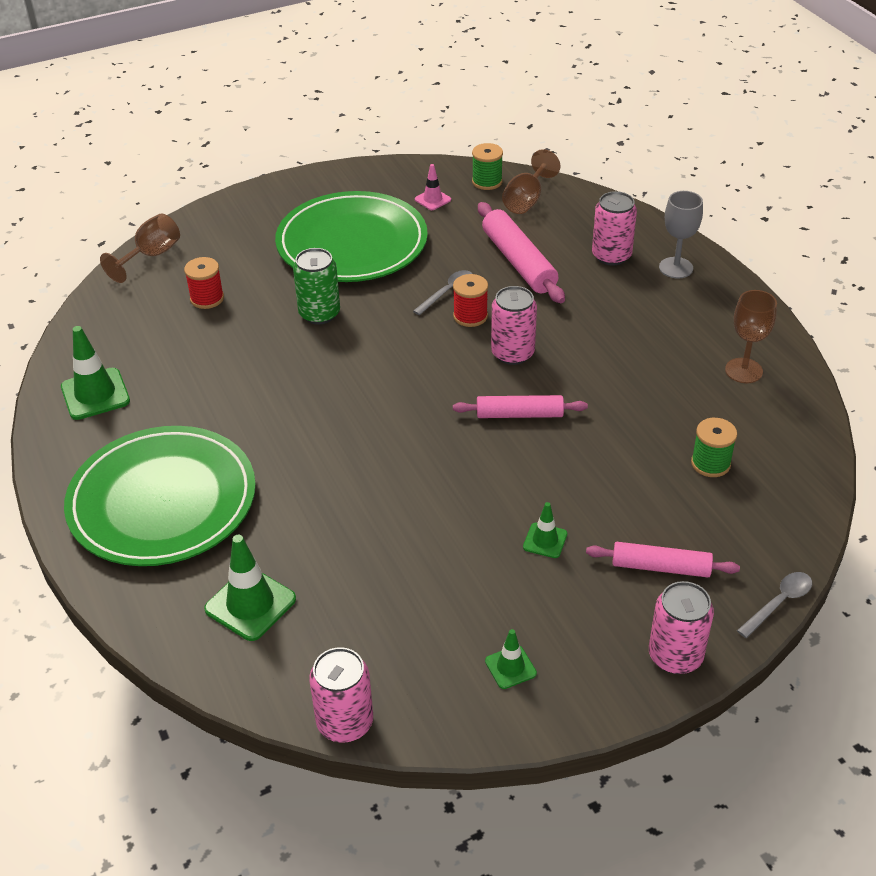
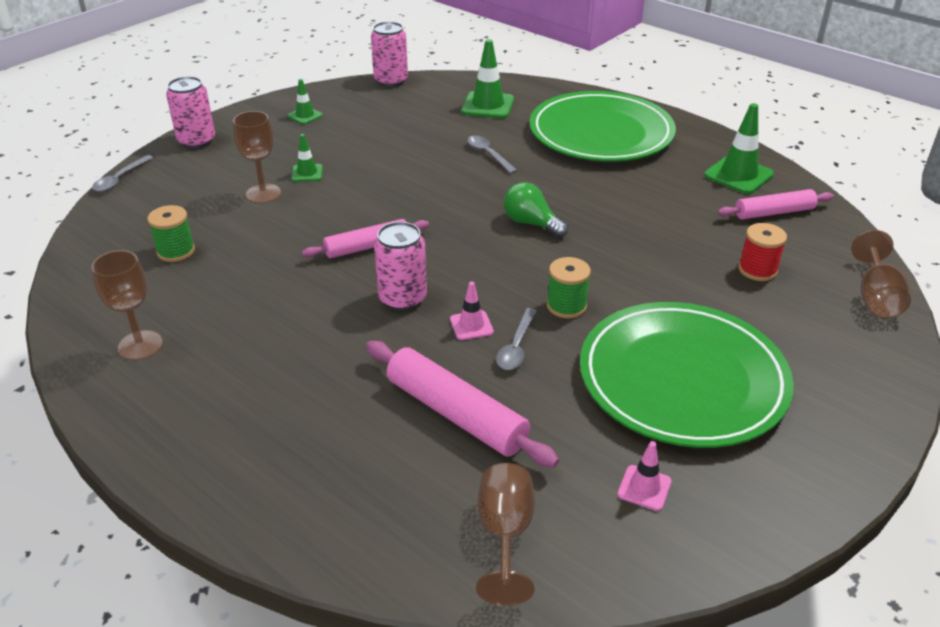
camera: 155 degrees right, 5 degrees down
(319, 314) = (631, 285): green can -> none
(319, 506) = (488, 154): none -> grey spoon
(349, 396) = (531, 223): none -> green light bulb
(470, 316) = (471, 325): red spool -> pink traffic cone
(487, 182) = (591, 557): green spool -> green spool (566, 306)
(605, 521) = (263, 193): none -> brown goblet
(611, 256) = (334, 462): pink can -> none
(660, 567) = (213, 178): pink rolling pin -> pink rolling pin (774, 212)
(676, 268) = (236, 468): grey goblet -> none

